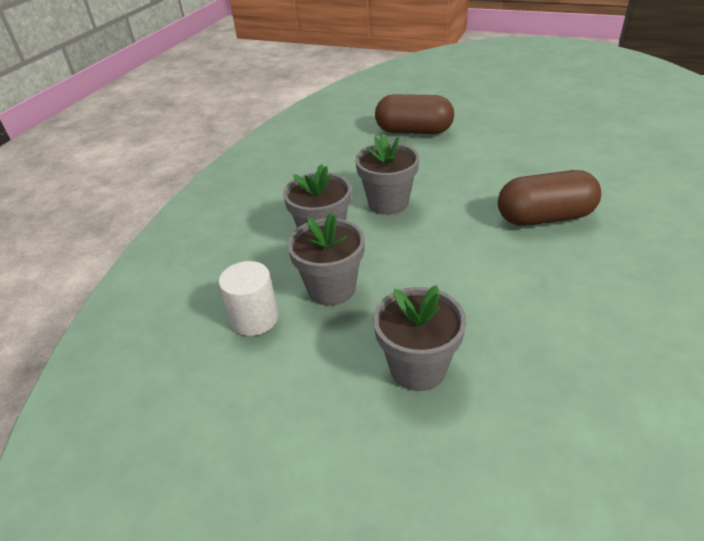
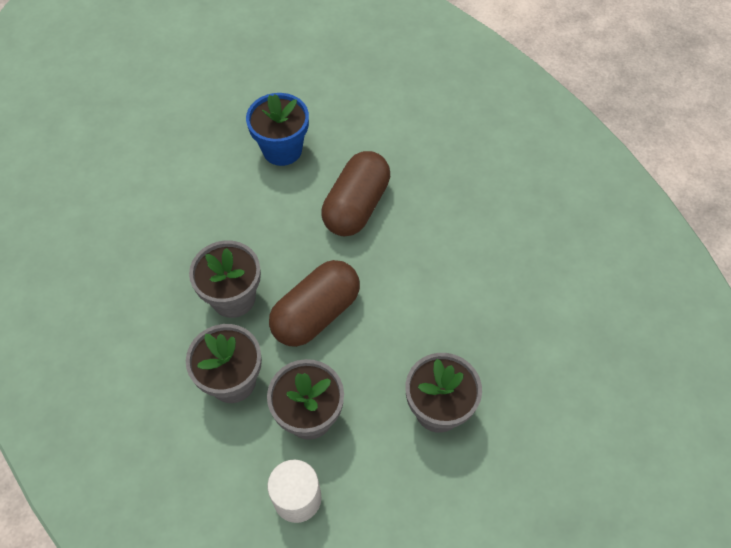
camera: 60 degrees left, 20 degrees up
(414, 131) = (137, 194): brown capsule -> brown capsule (316, 313)
(535, 162) = (282, 150): none -> blue flower pot

